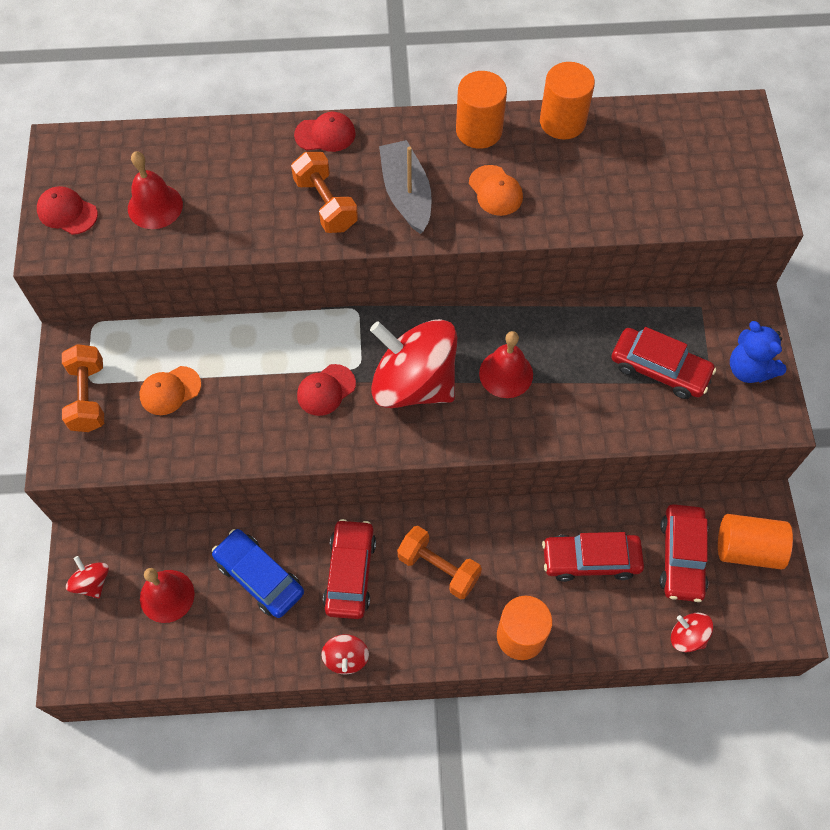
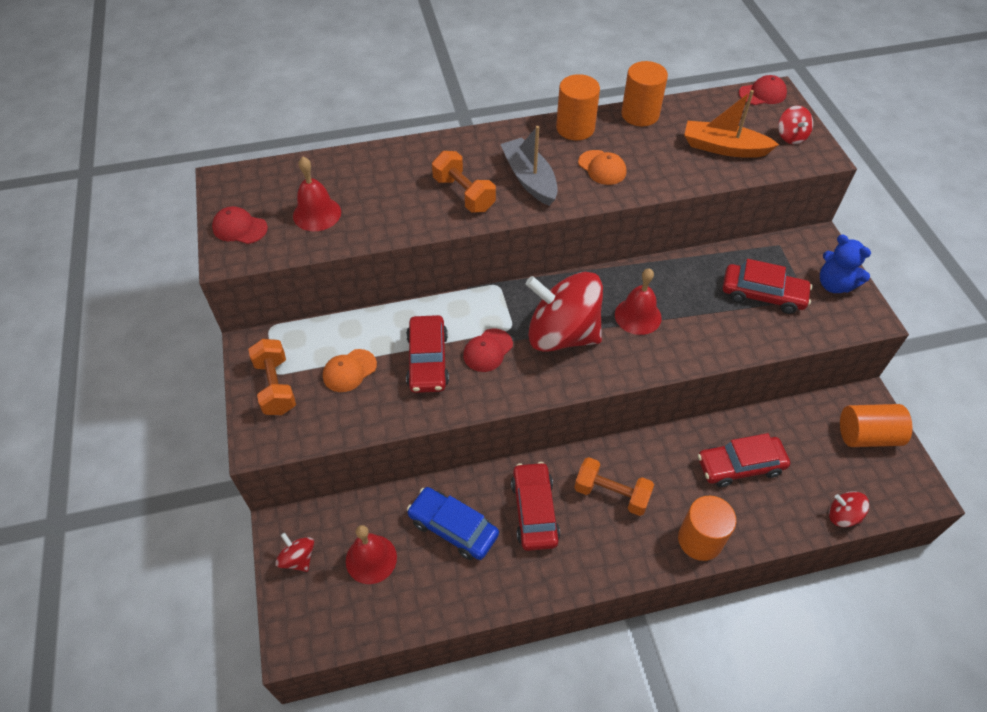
camera: 10 degrees left, 10 degrees down
(325, 134) = (450, 145): red cap -> red cap (762, 94)
(346, 658) = (549, 586): red spinning top -> red spinning top (791, 137)
(649, 184) = (724, 148): none -> orange boat
(681, 557) = (815, 451): red car -> red car (427, 360)

